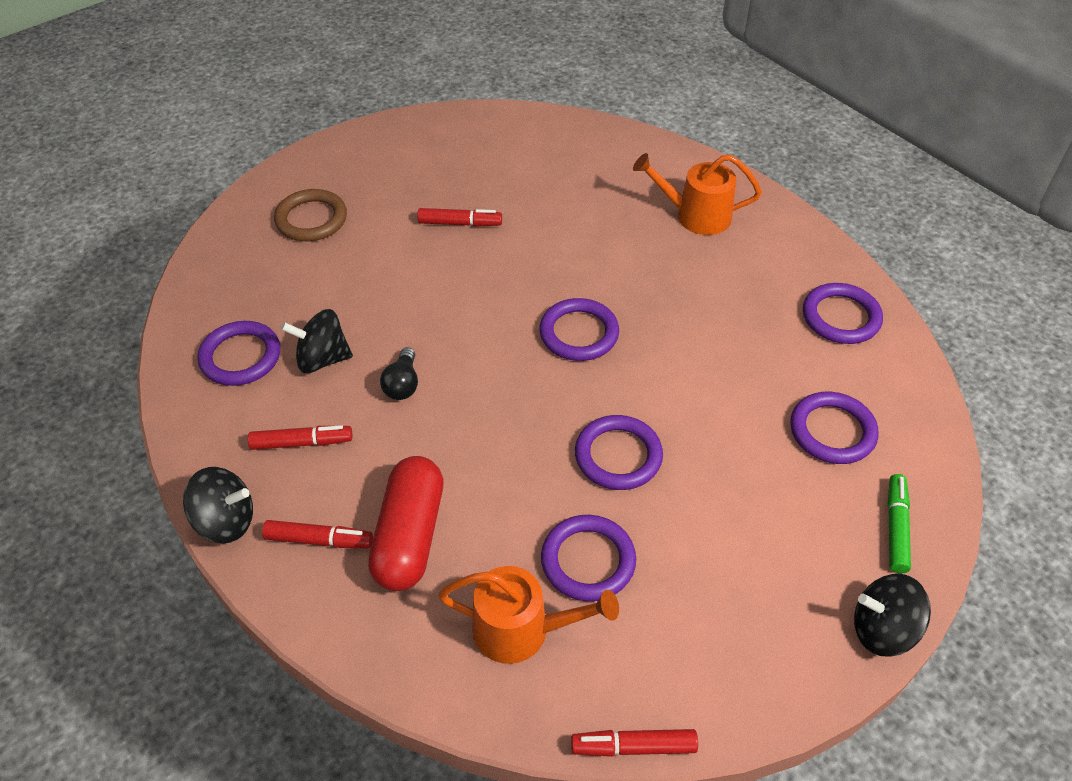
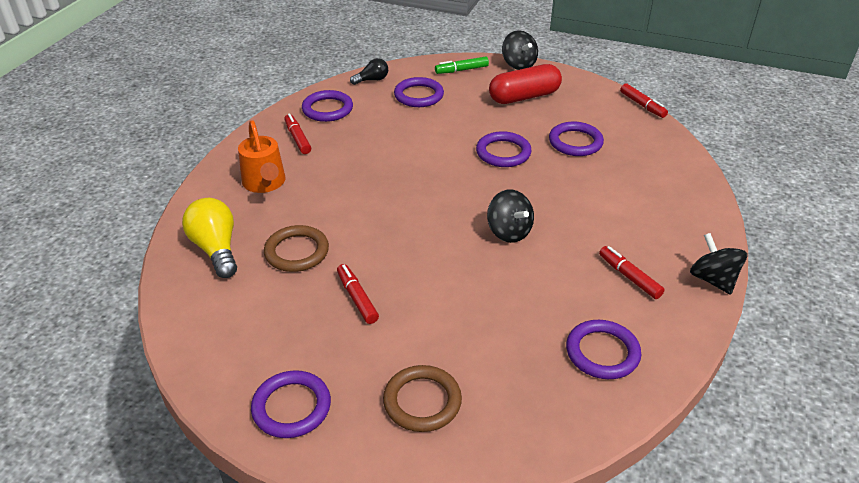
camera: 120 degrees left, 10 degrees down
(319, 540) = (675, 235): red marker -> red marker (297, 138)
(322, 359) = (559, 304): black spinning top -> black spinning top (509, 232)
(402, 384) = (539, 254): black light bulb -> black light bulb (372, 80)
(410, 535) = (632, 203): red capsule -> red capsule (524, 97)
(521, 629) = (633, 149): orange watering can -> none
(558, 205) = (297, 252): none -> brown ring
(579, 333) = (424, 196): purple ring -> purple ring (291, 407)
(604, 158) = (216, 249): none -> yellow light bulb

